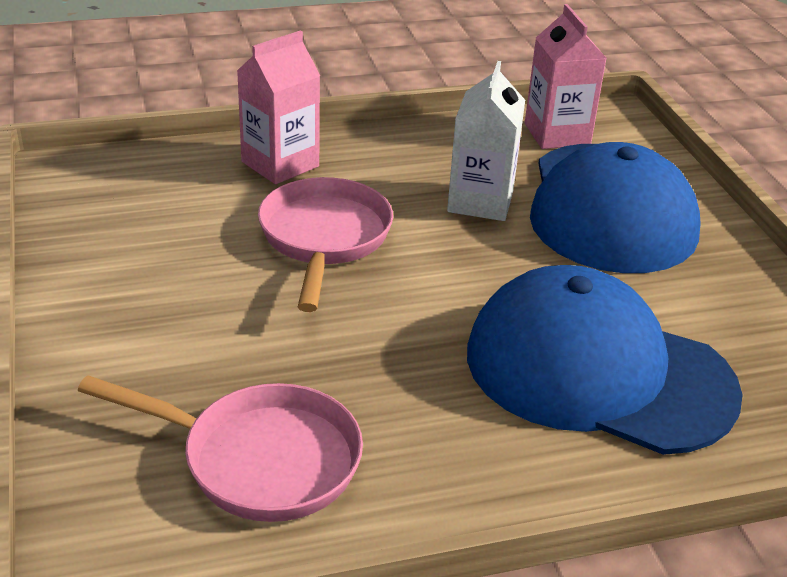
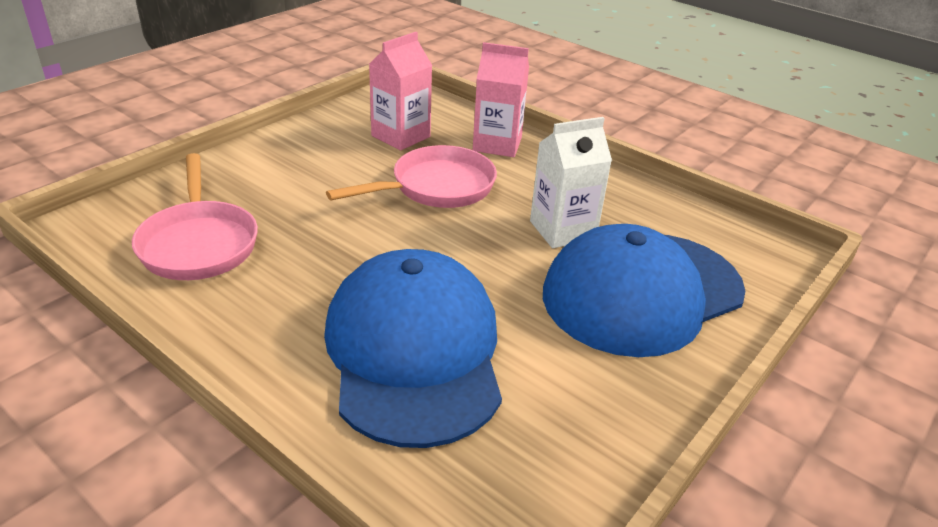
camera: 55 degrees right, 0 degrees up
(557, 134) = (708, 234): pink carton -> pink carton (401, 136)

